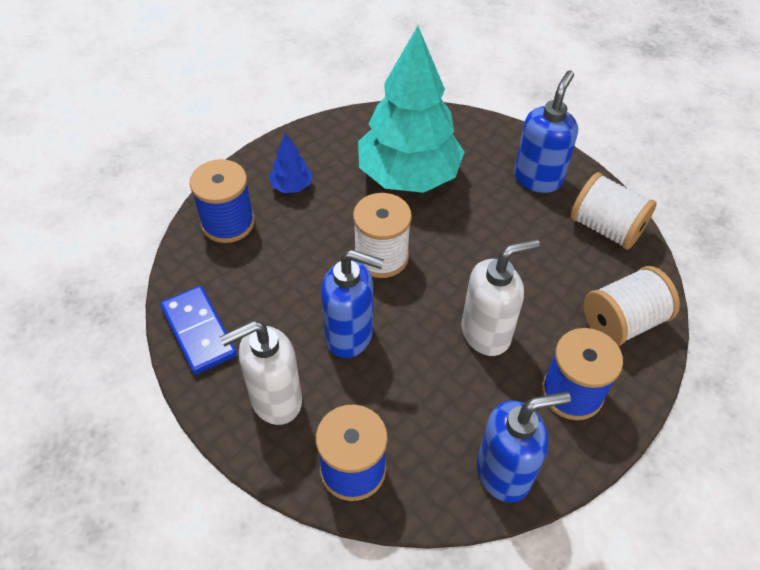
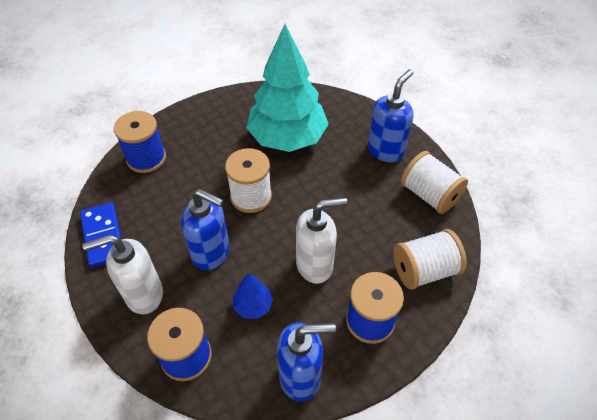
camera: 10 degrees right, 0 degrees up
(291, 186) = (199, 136): blue tree -> blue tree (253, 306)

